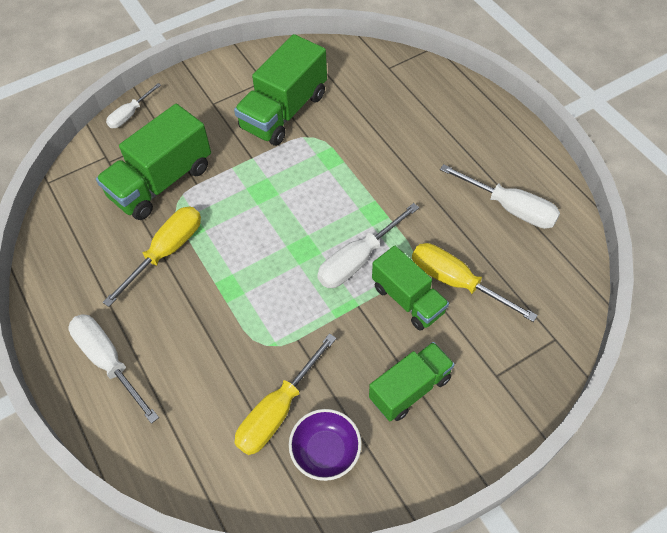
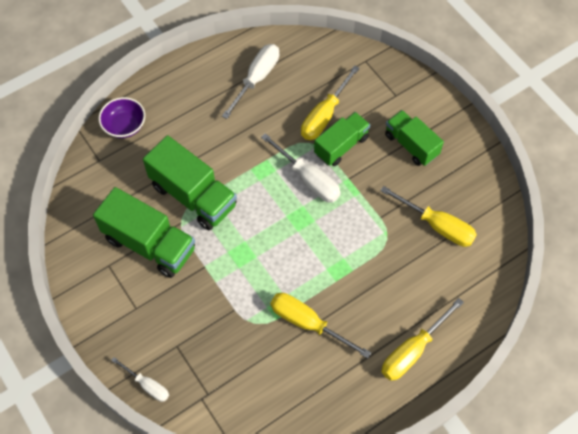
camera: 95 degrees left, 5 degrees up
(108, 361) = (412, 350): white screwdriver -> yellow screwdriver
(161, 182) = (232, 340): green truck -> green truck (193, 196)
(325, 451) = (462, 194): purple bowl -> purple bowl (124, 126)

